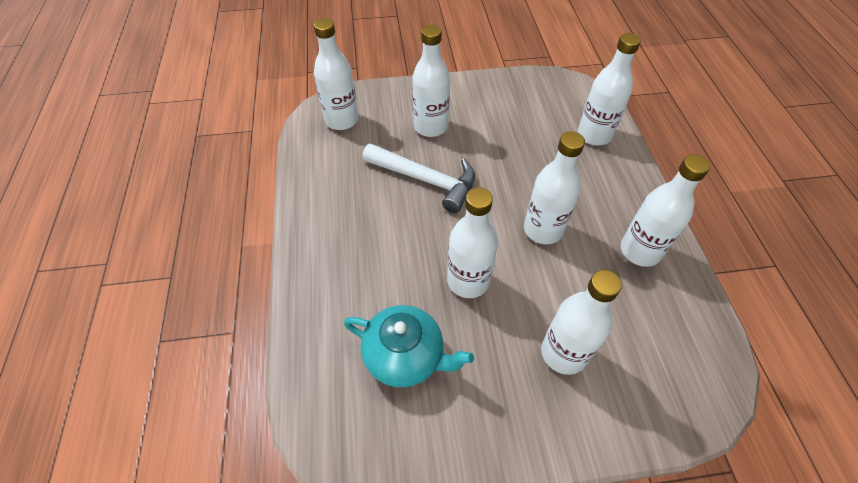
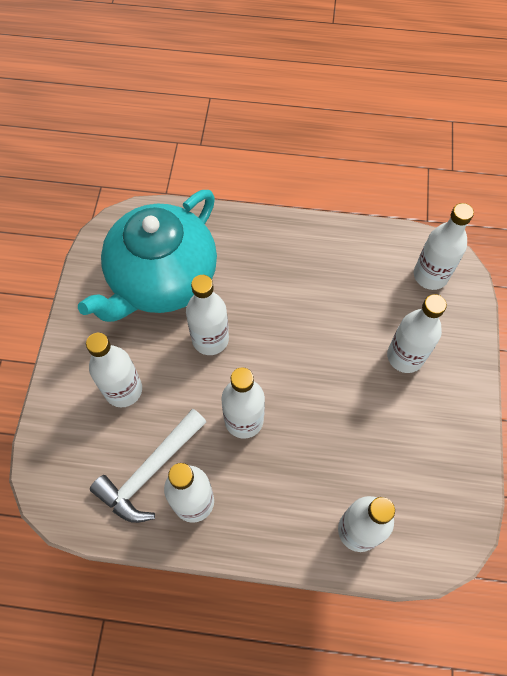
camera: 105 degrees right, 10 degrees up
(405, 356) = (162, 279): turquoise teapot -> turquoise teapot, size x1.81
(425, 180) = (331, 333): white hammer -> white hammer (150, 471)

